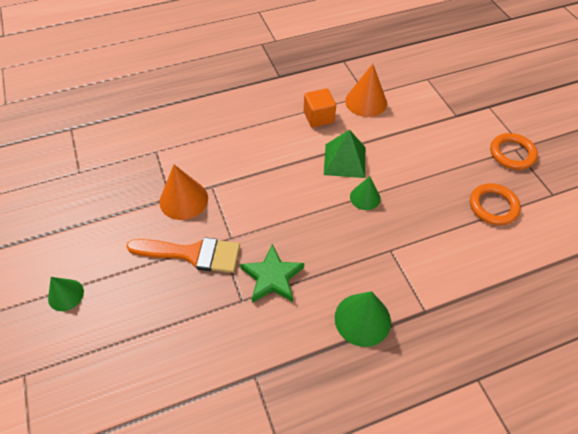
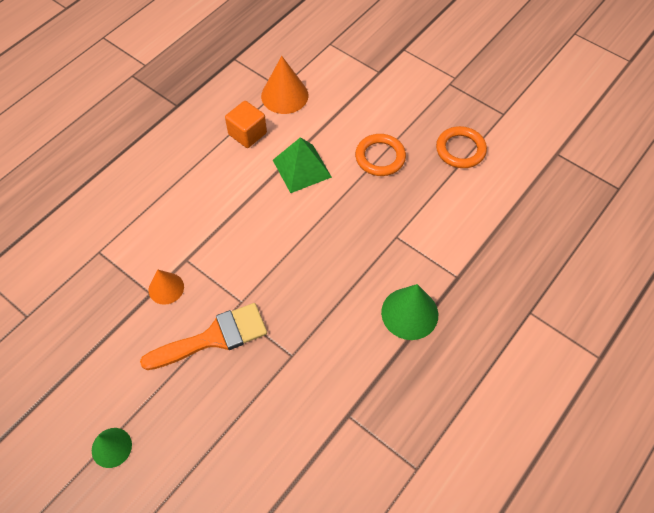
camera: 30 degrees left, 5 degrees up
(183, 199) = (166, 288): orange cone -> orange cone, size x0.63
(272, 277) = (306, 319): green star -> none
(365, 197) = (343, 197): green cone -> none
(512, 153) = (449, 89): orange ring -> orange ring (380, 157)

